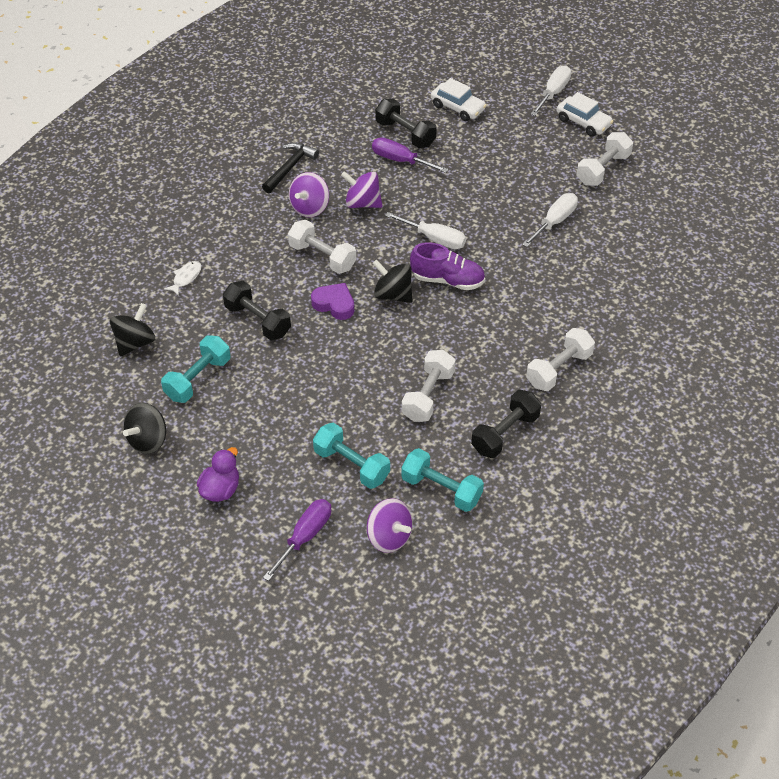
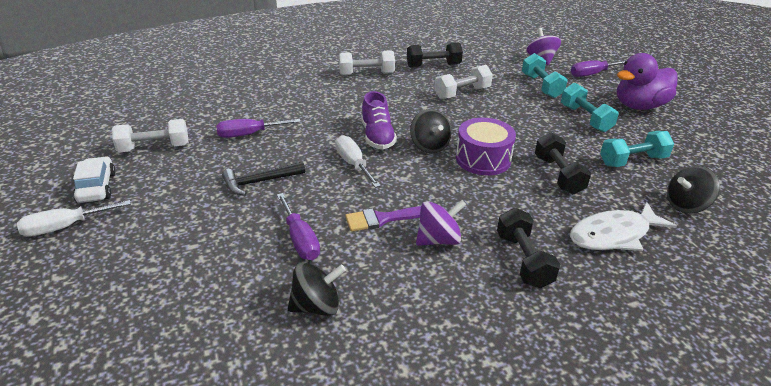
camera: 145 degrees left, 15 degrees down
(148, 440) = (689, 144): black spinning top -> black spinning top (316, 306)
(186, 278) = (613, 235): white fish -> white fish, size x2.11
(220, 489) = (639, 106): purple duck -> purple duck, size x1.72
(290, 168) = (423, 293): black hammer -> black hammer (259, 182)
(322, 257) = (464, 194): white dumbbell -> none
(334, 304) = (483, 159): purple heart -> purple drum
(362, 203) = (382, 219): purple spinning top -> purple brush
(405, 134) = (259, 264): black dumbbell -> black dumbbell (523, 260)
(441, 489) = (494, 62): turquoise dumbbell -> turquoise dumbbell (585, 118)
(447, 280) = (377, 137): purple shoe -> purple shoe turned 150 degrees counterclockwise
(457, 108) = (169, 264): white car -> none
(554, 221) = (249, 134): white screwdriver -> purple screwdriver

